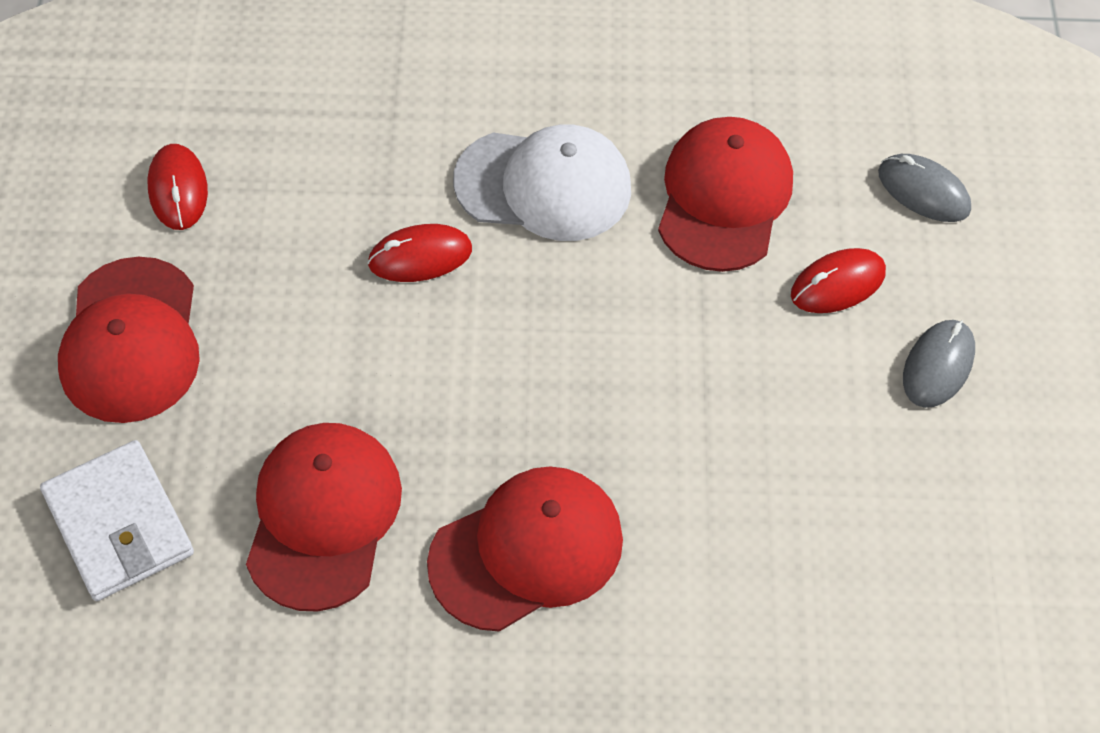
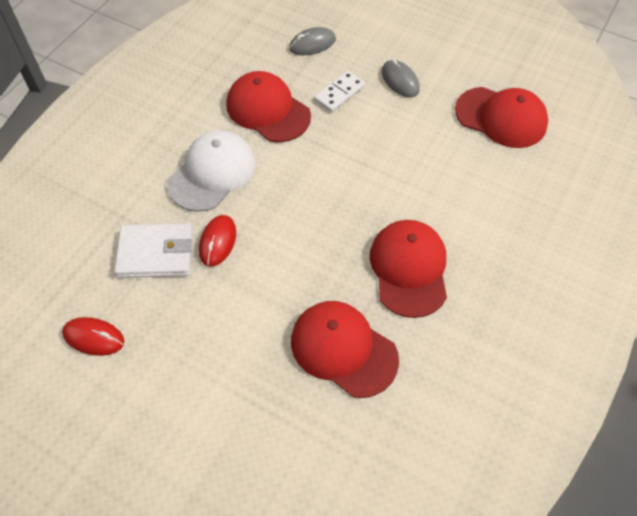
camera: 60 degrees left, 0 degrees up
(119, 524) = (293, 453): white wallet -> white wallet (156, 253)
(131, 341) = (178, 401): red cap -> red cap (501, 117)
(837, 284) = (339, 93): red mouse -> white domino

